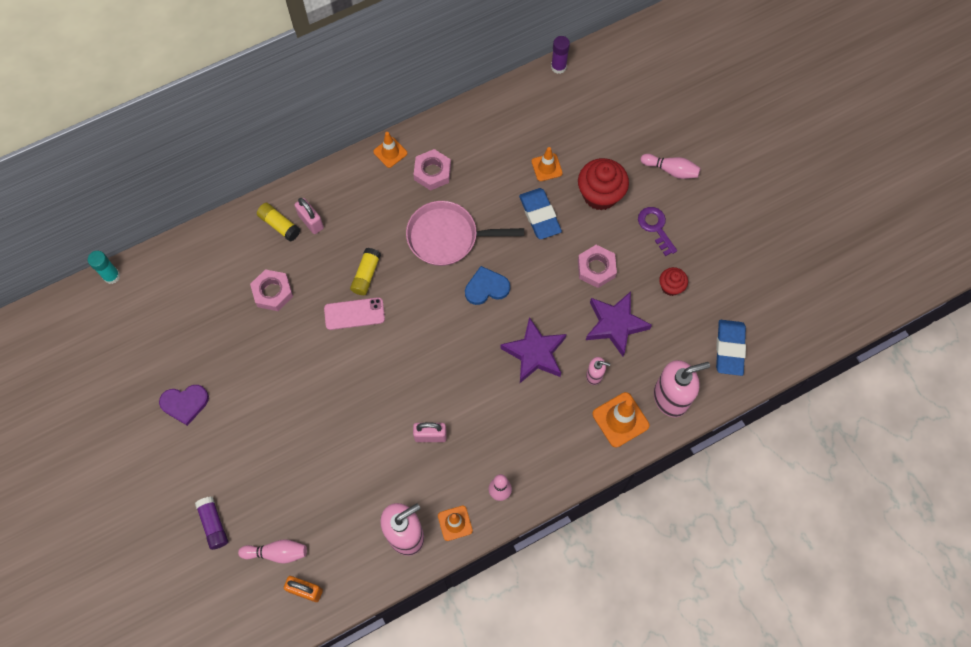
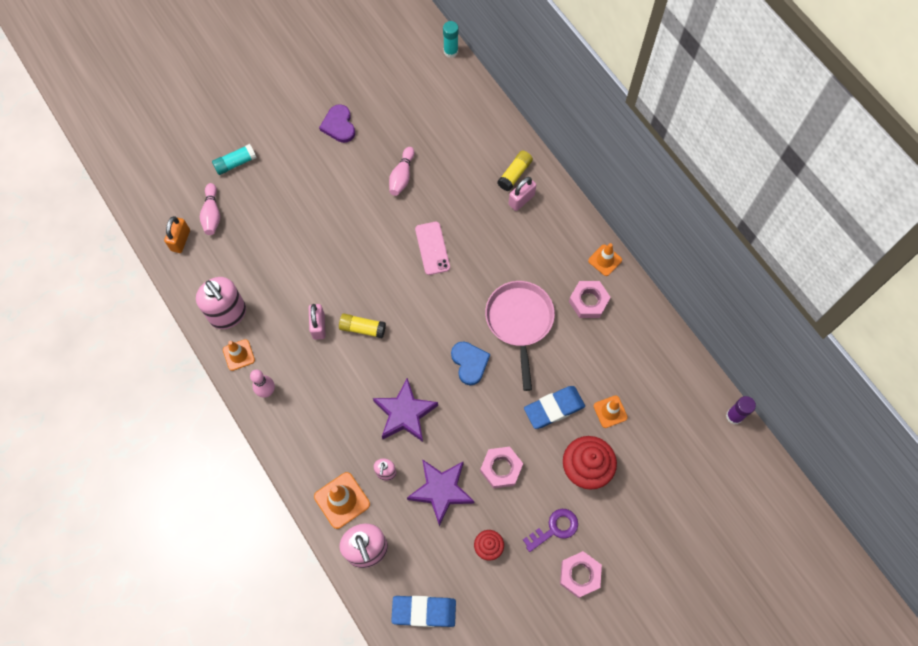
camera: 85 degrees right, 0 degrees up
(213, 524) = (235, 163): purple glue stick -> turquoise glue stick
(273, 292) = (447, 178): pink nut -> pink nut (579, 575)
(366, 275) = (472, 254): yellow glue stick -> yellow glue stick (362, 328)
(671, 170) = (626, 543): pink bowling pin -> pink bowling pin (402, 176)

